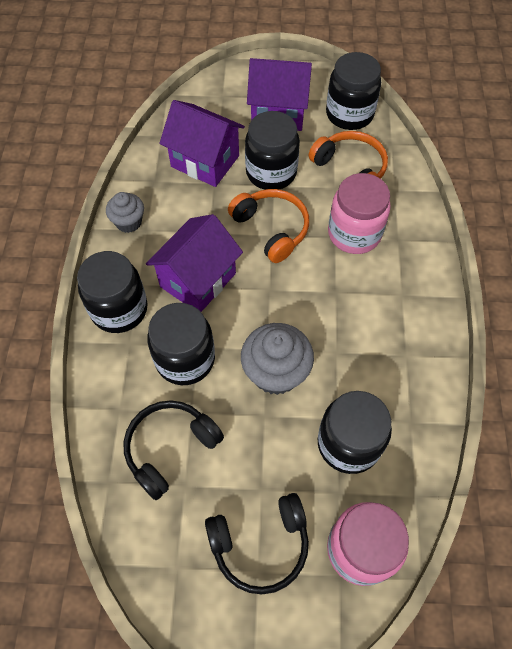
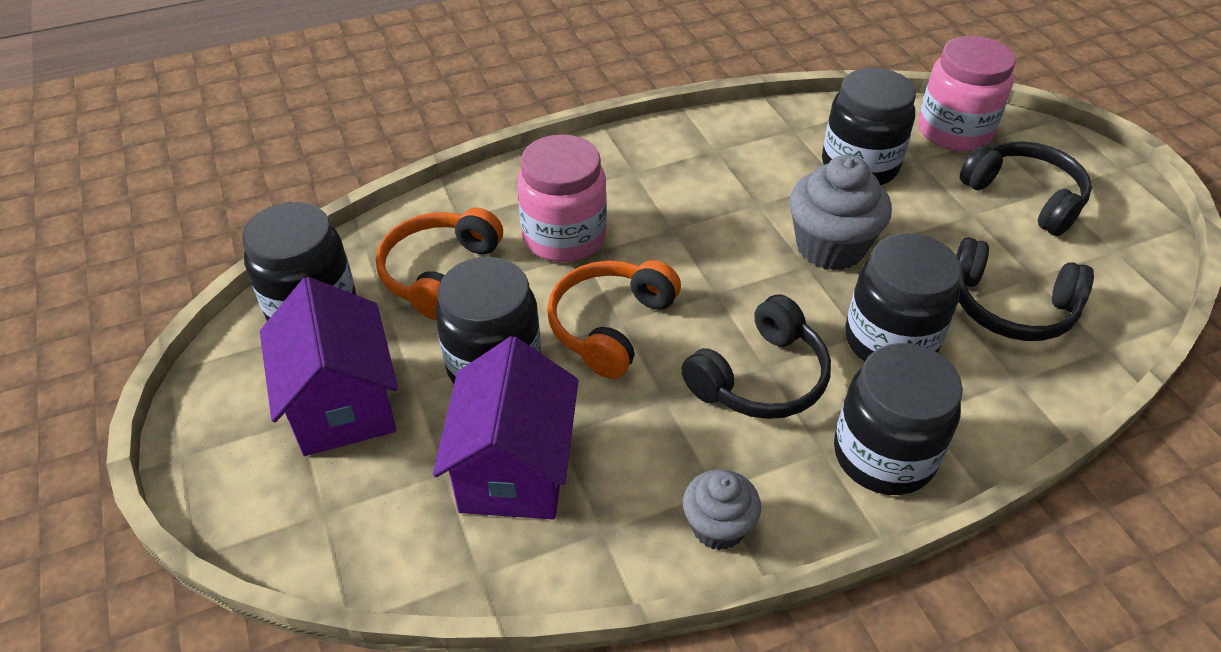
camera: 115 degrees left, 15 degrees down
(198, 280) = (760, 378): purple house -> black headphones

